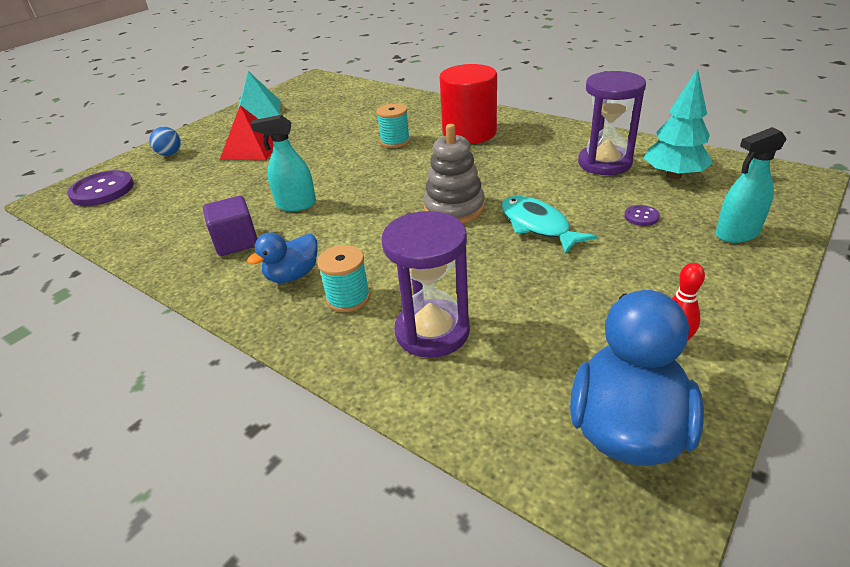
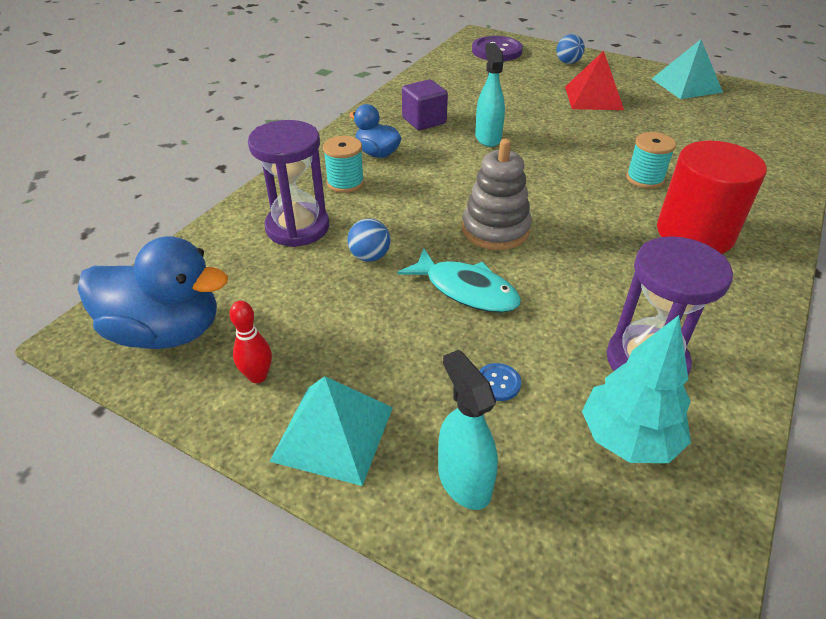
camera: 80 degrees right, 5 degrees up
(489, 277) = (370, 256): none -> blue ball
(537, 226) = (466, 290): turquoise fish -> turquoise fish turned 75 degrees clockwise
(641, 216) = (498, 383): purple button -> blue button
(722, 293) = (333, 433): none -> turquoise pyramid

